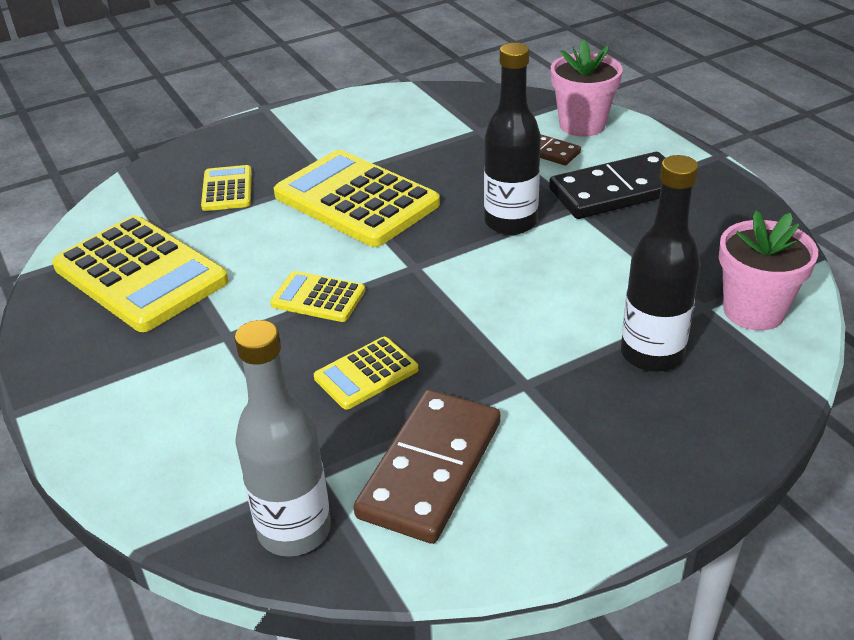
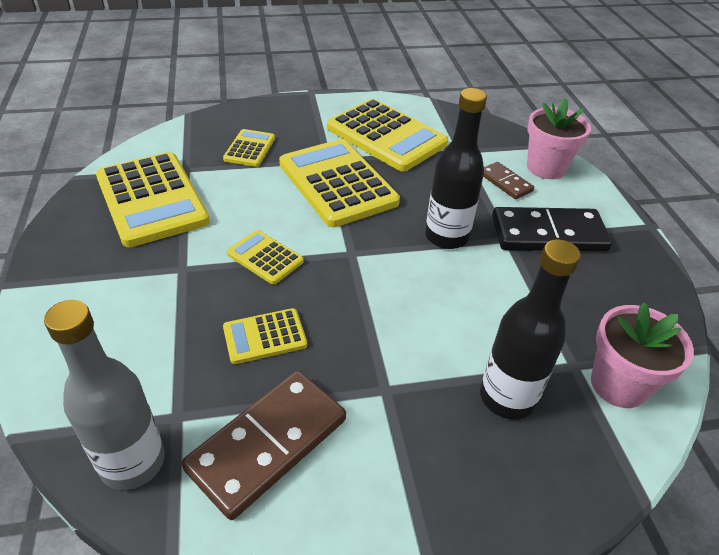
camera: 15 degrees right, 5 degrees up
(384, 135) = (386, 136): none -> yellow calculator

